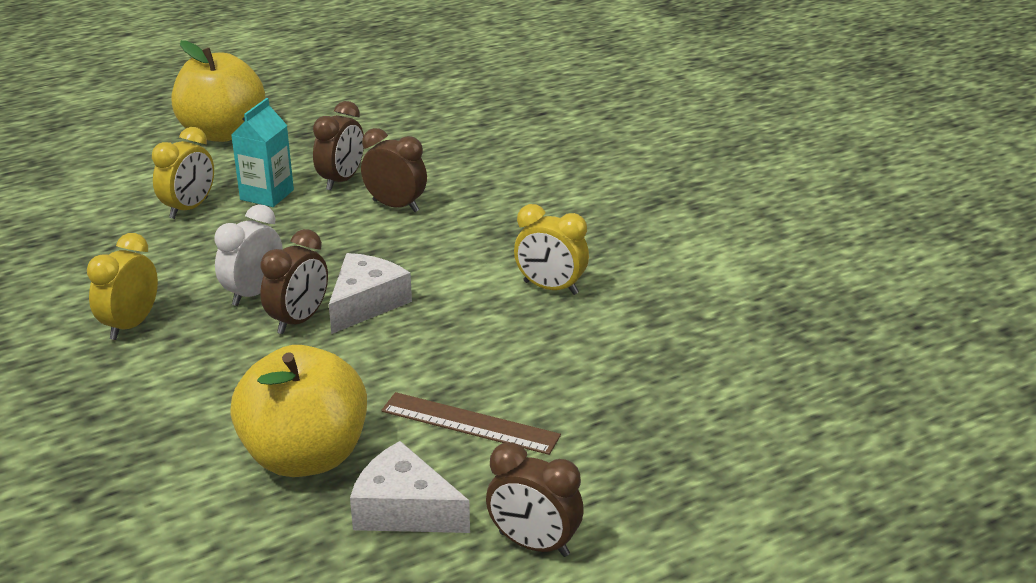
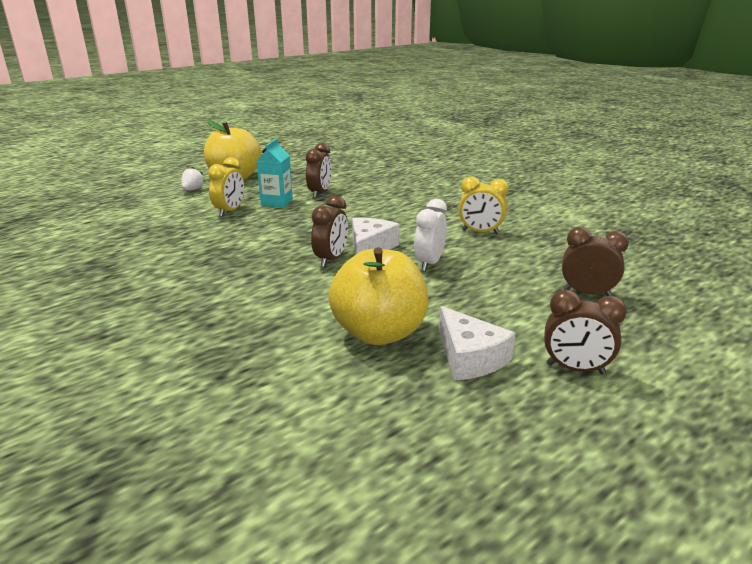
camera: 10 degrees left, 5 degrees down
(131, 325) = (217, 271): yellow clock -> none
(149, 156) = (193, 190): none -> white strawberry
(253, 293) = (293, 248): white clock -> white clock (429, 263)
(395, 206) = (360, 202): brown clock -> brown clock (586, 293)
(404, 509) = (469, 357): white cheese -> white cheese turned 135 degrees counterclockwise
(470, 423) = (480, 303): brown ruler -> none

